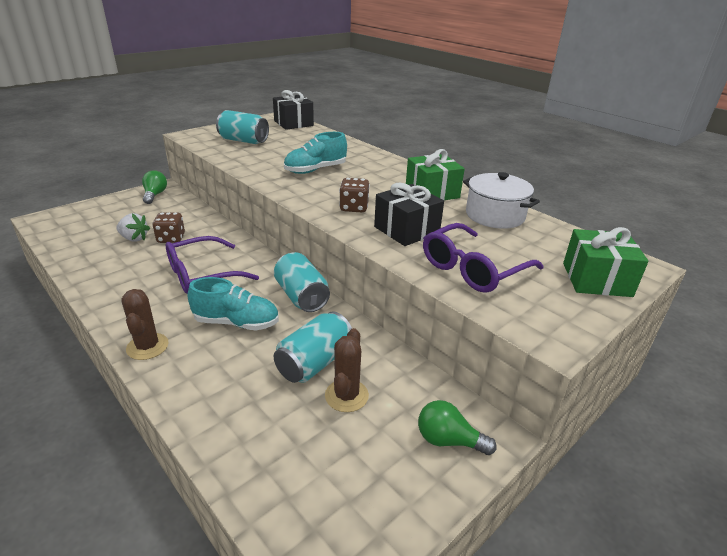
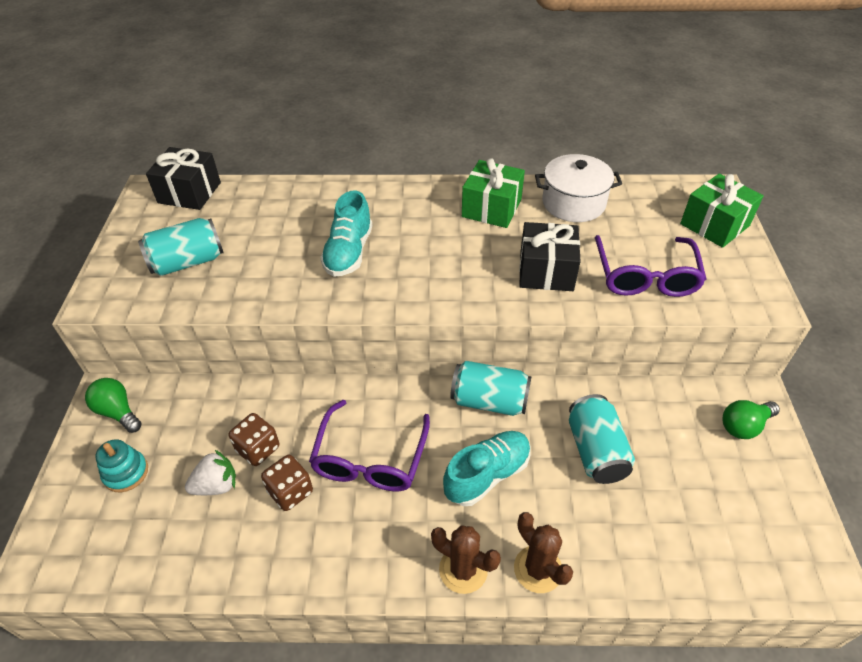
camera: 45 degrees left, 15 degrees up
(119, 213) = (126, 473): none -> turquoise stacking toy
(346, 396) = (653, 455): brown cactus -> brown cactus (538, 569)
(354, 208) = (468, 277): brown dice -> brown dice (290, 491)

